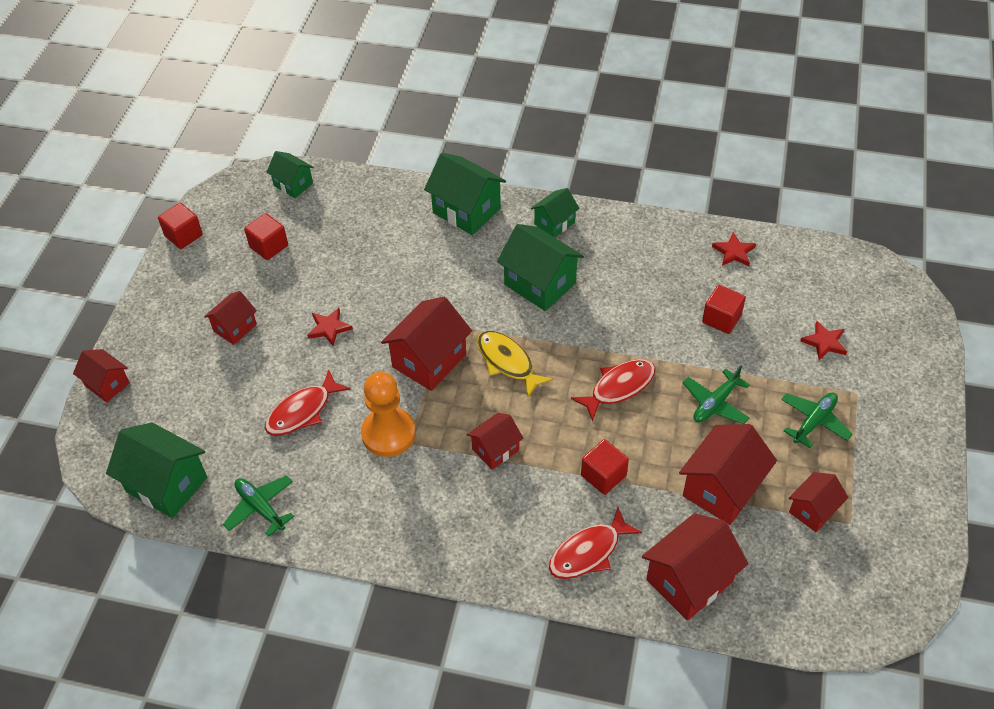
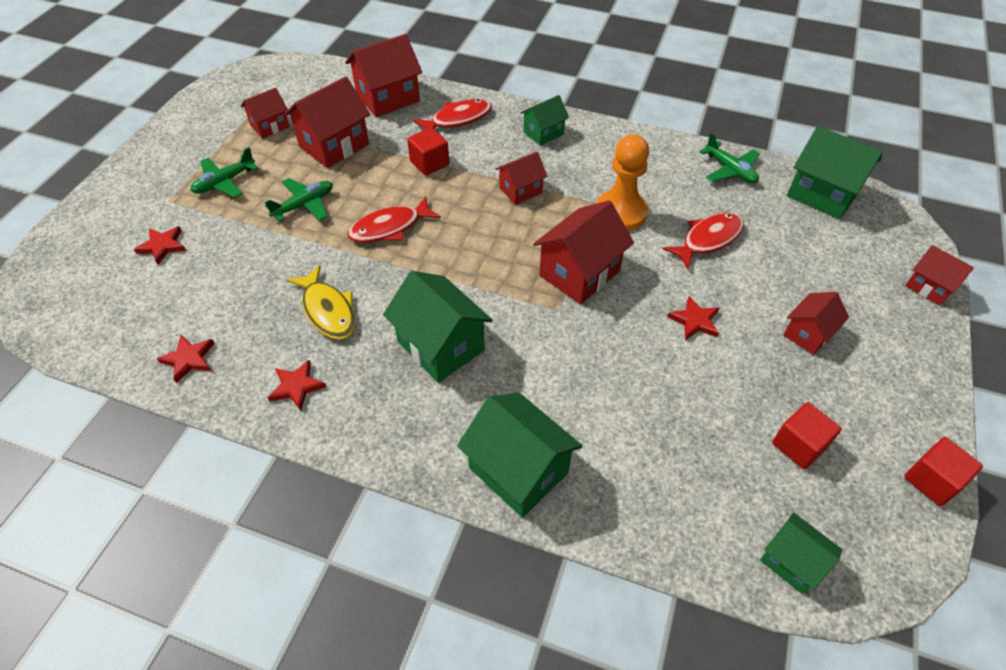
camera: 175 degrees left, 0 degrees up
(507, 362) = (496, 262): yellow fish -> yellow fish (328, 310)
(554, 223) = (399, 432): green house -> green house (543, 133)
(641, 243) = (296, 386): none -> red star
(721, 319) = (252, 281): red cube -> none

